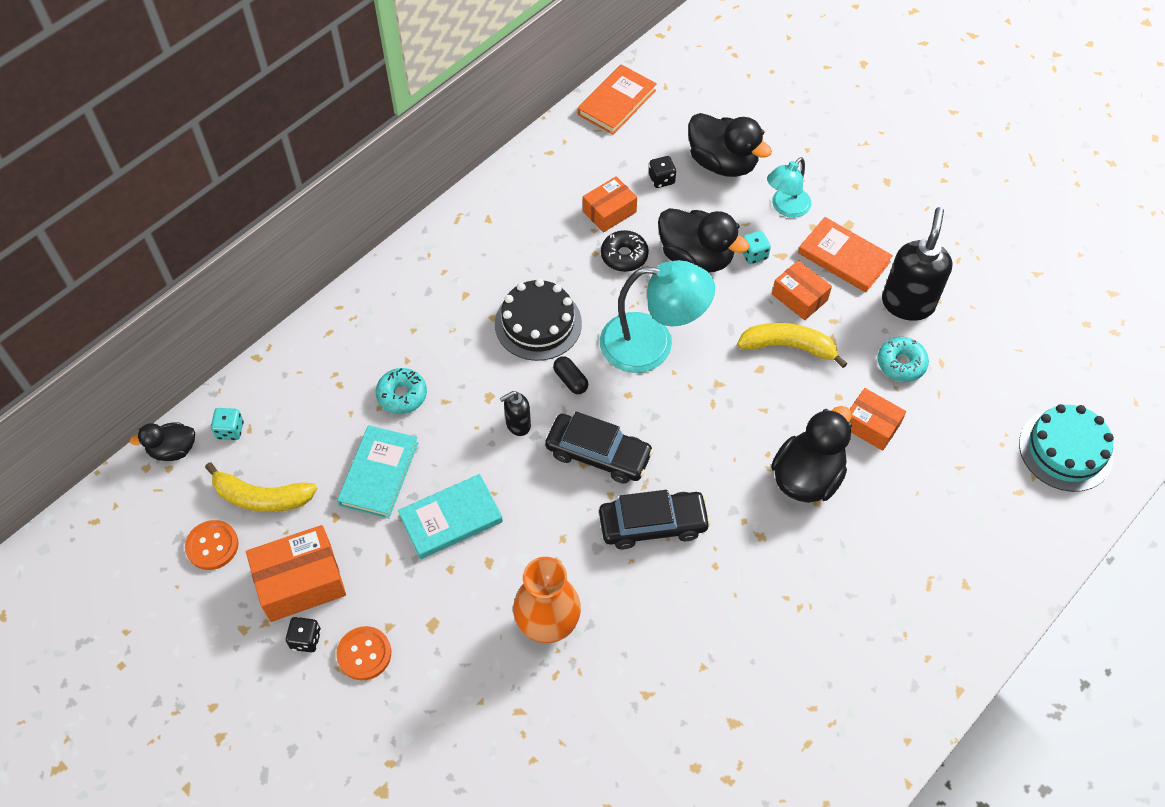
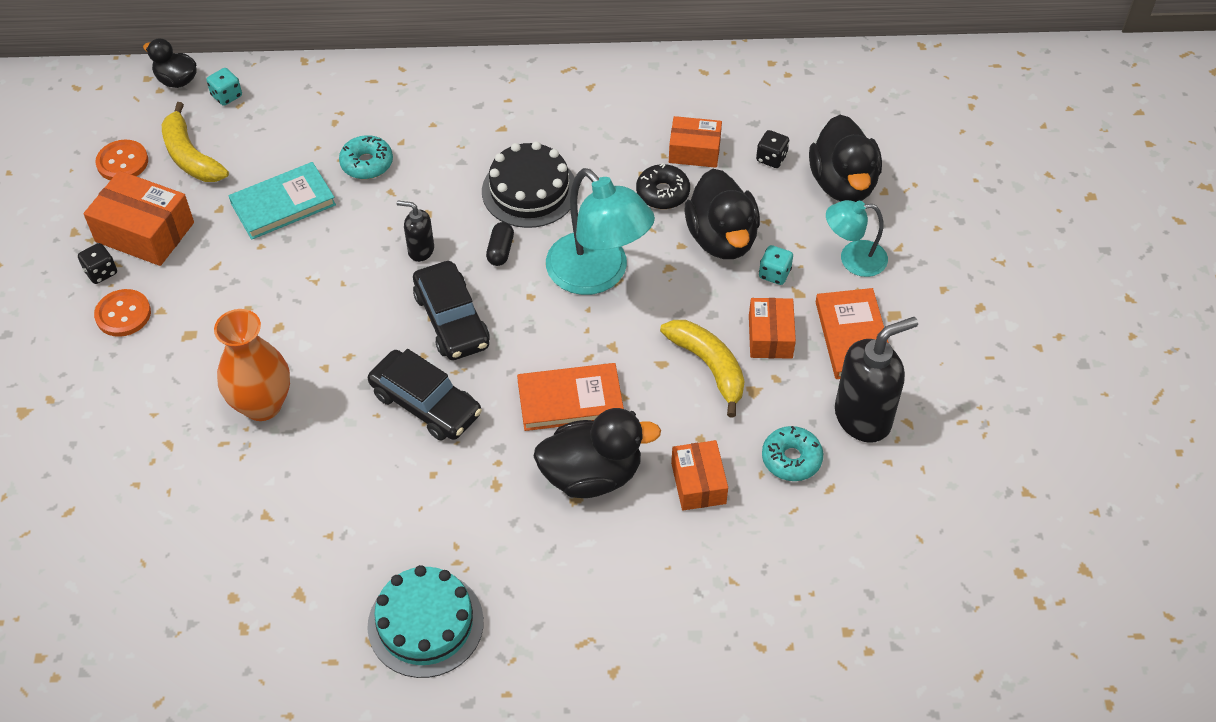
camera: 45 degrees right, 5 degrees down
(451, 519) = (291, 275): turquoise book -> none
(616, 102) = (811, 72): orange book -> orange book (570, 400)
(1065, 450) = (851, 653): turquoise cake -> turquoise cake (425, 623)

